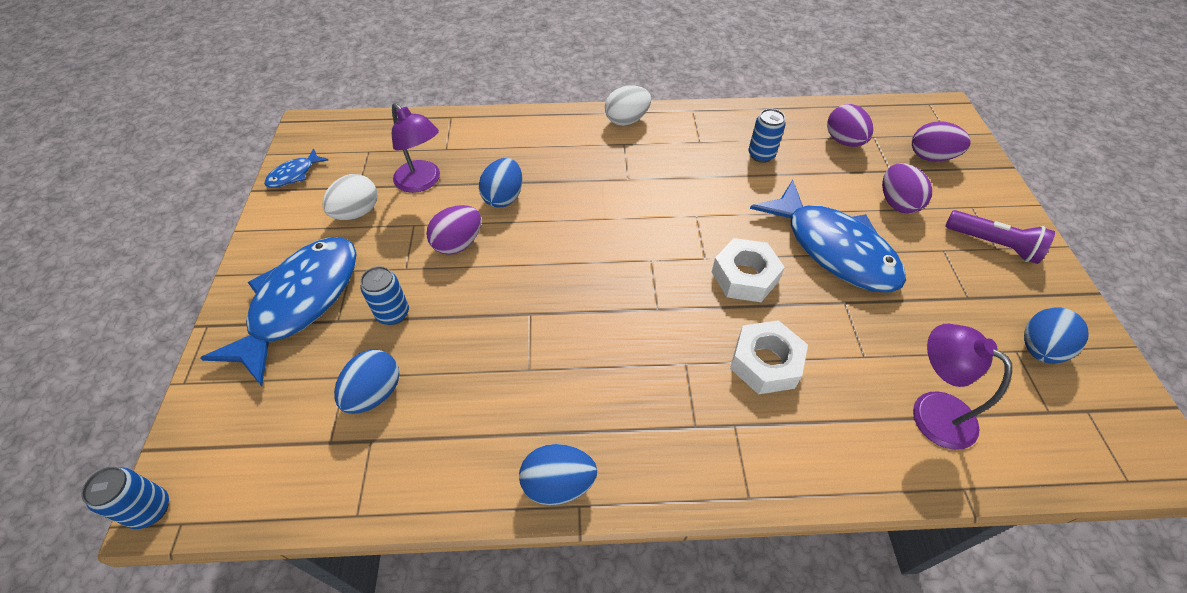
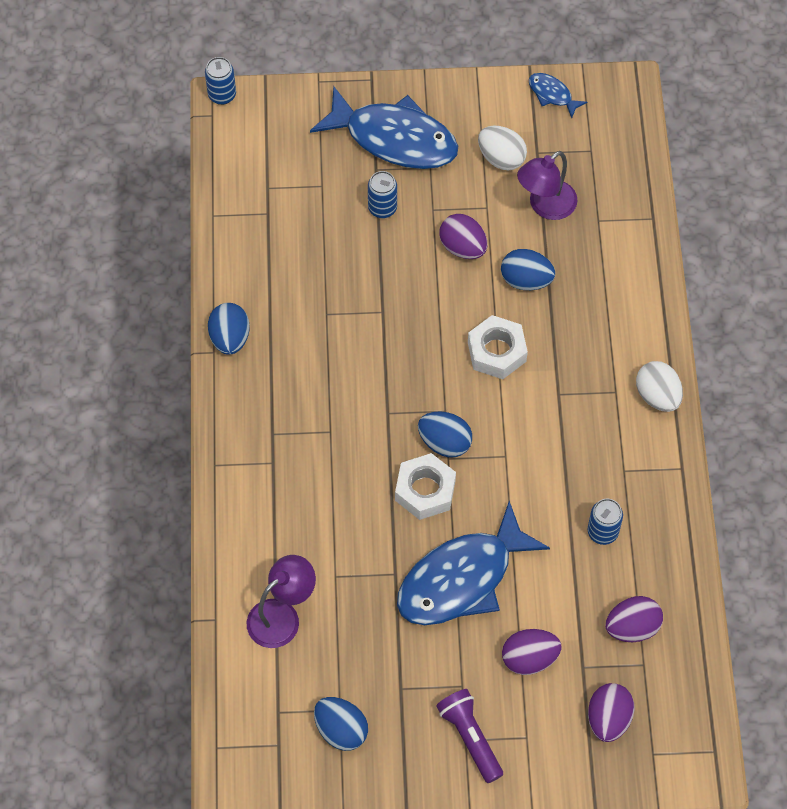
camera: 90 degrees right, 10 degrees up
(374, 393) = (306, 209): blue egg -> blue egg (444, 443)
(765, 363) = (329, 494): white nut -> white nut (496, 352)
(993, 244) = (470, 738): purple flashlight -> purple flashlight turned 120 degrees clockwise

